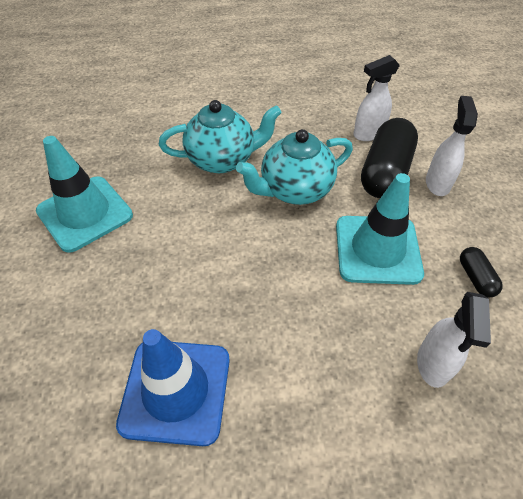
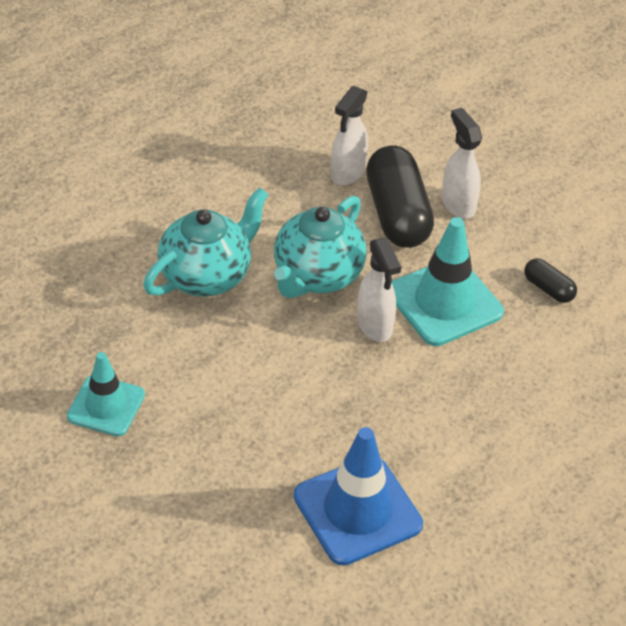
camera: 35 degrees left, 5 degrees down
(85, 213) = (106, 406): turquoise traffic cone -> turquoise traffic cone, size x0.64
(433, 364) = (555, 382): white spray bottle -> white spray bottle (375, 326)

